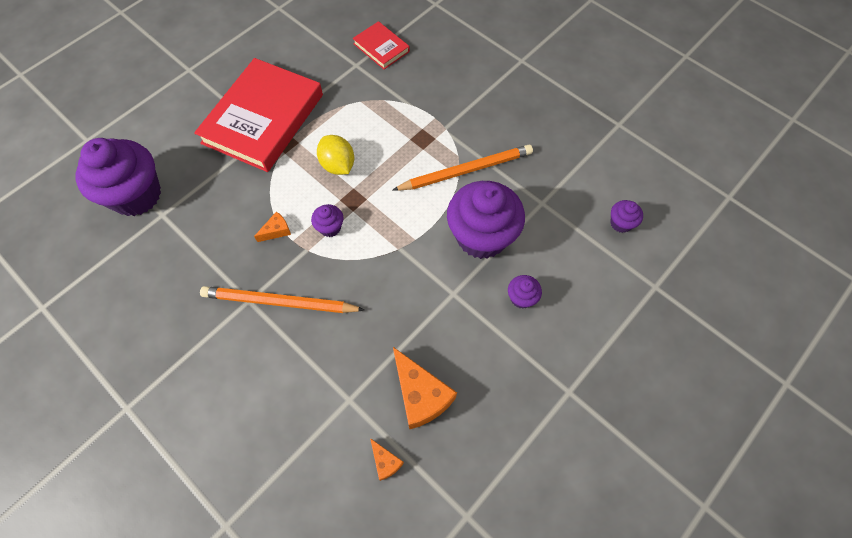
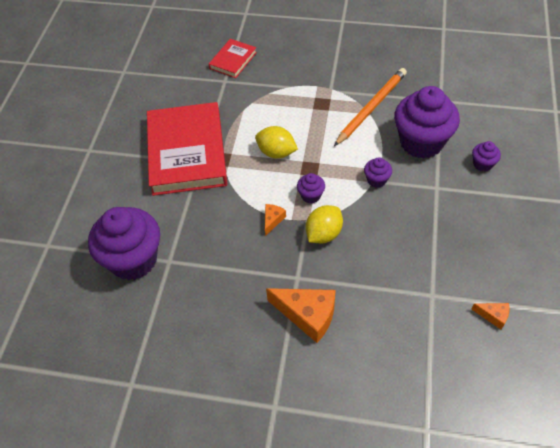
camera: 30 degrees left, 10 degrees down
(279, 302) = (322, 265): orange pencil -> none
(308, 273) = (323, 234): none -> yellow lemon
(381, 48) = (233, 60): red book -> red book turned 75 degrees counterclockwise
(420, 395) = (476, 261): orange cheese -> orange cheese (307, 315)
(621, 223) = (500, 86): purple cupcake -> purple cupcake (376, 180)

